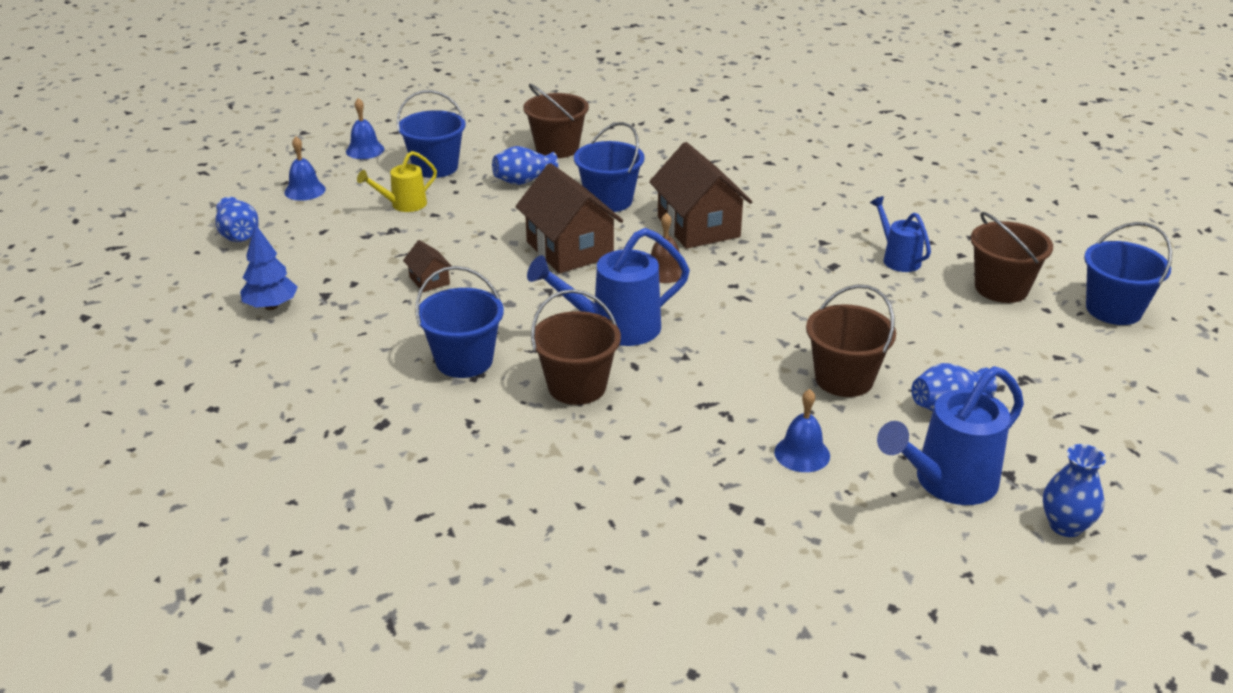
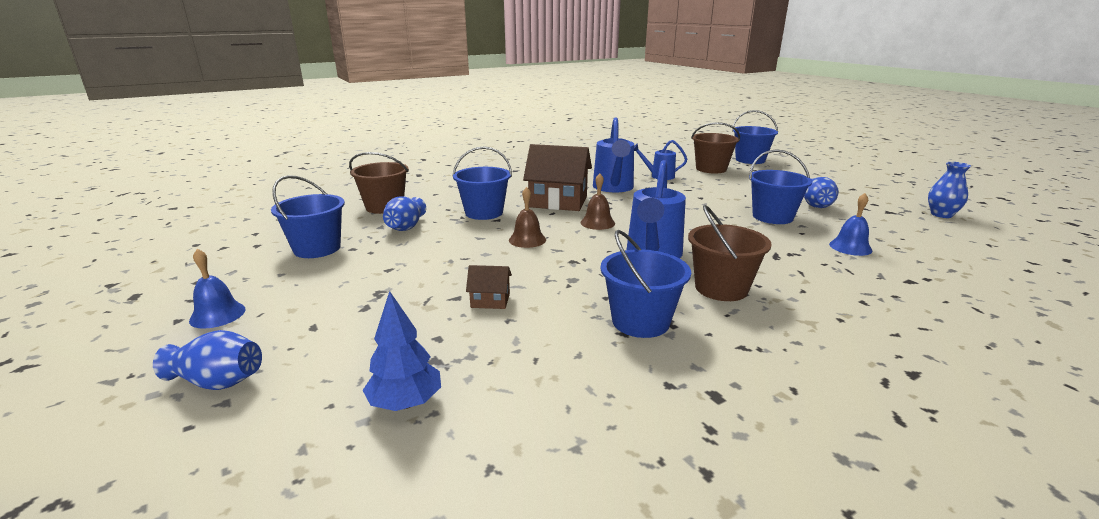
camera: 55 degrees left, 10 degrees down
(365, 150) = (219, 267): blue bell -> none
(403, 205) = (347, 277): yellow watering can -> none
(570, 249) = (527, 240): brown house -> brown bell
(844, 379) = (772, 217): brown bucket -> blue bucket
(947, 483) = (894, 225): blue watering can -> blue watering can (613, 188)

